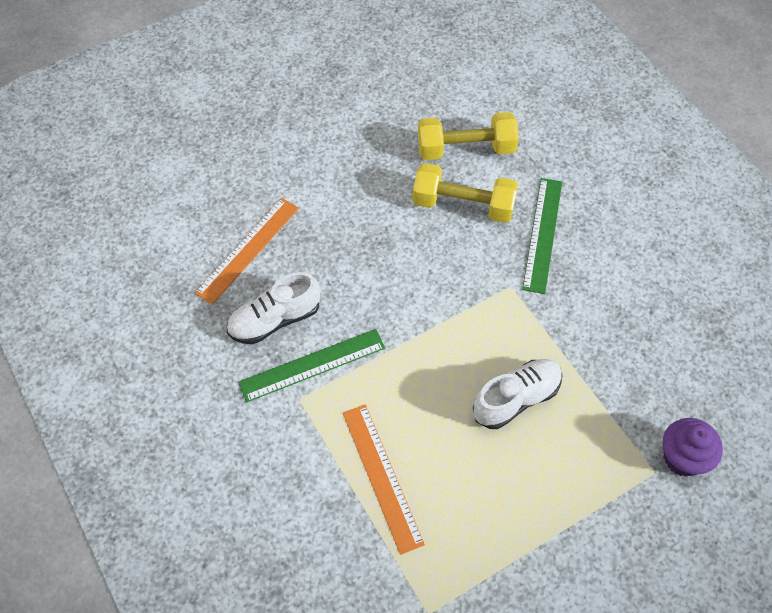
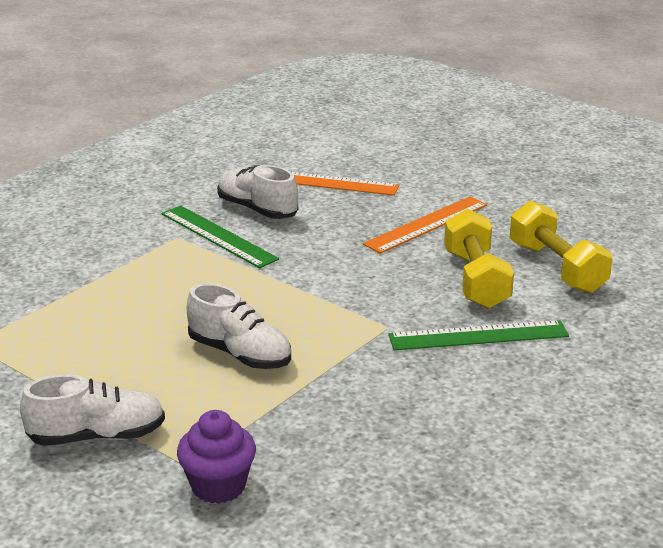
camera: 70 degrees right, 30 degrees down
(381, 477) = (111, 293): orange ruler -> orange ruler (426, 224)
(601, 530) = (97, 436): none -> white shoe

